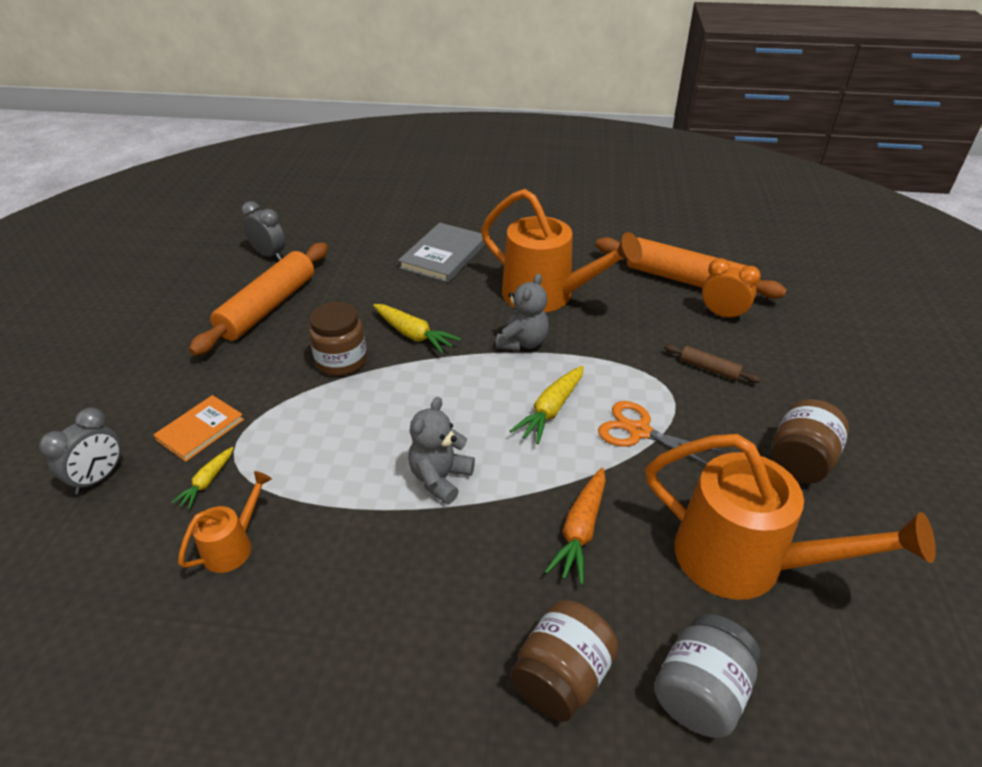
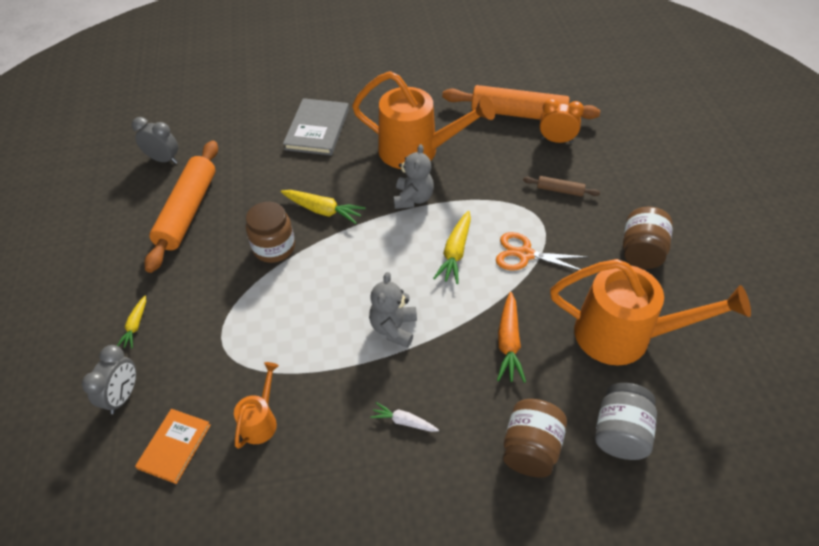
camera: 15 degrees left, 10 degrees up
(200, 430) = (186, 335): orange book -> orange book (174, 446)
(207, 482) = (214, 376): yellow carrot -> yellow carrot (135, 325)
(405, 594) = (404, 421): none -> white carrot

